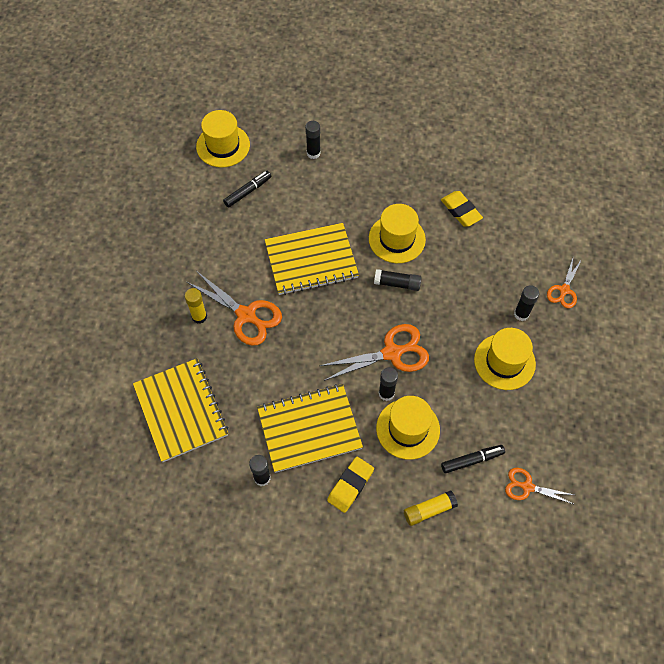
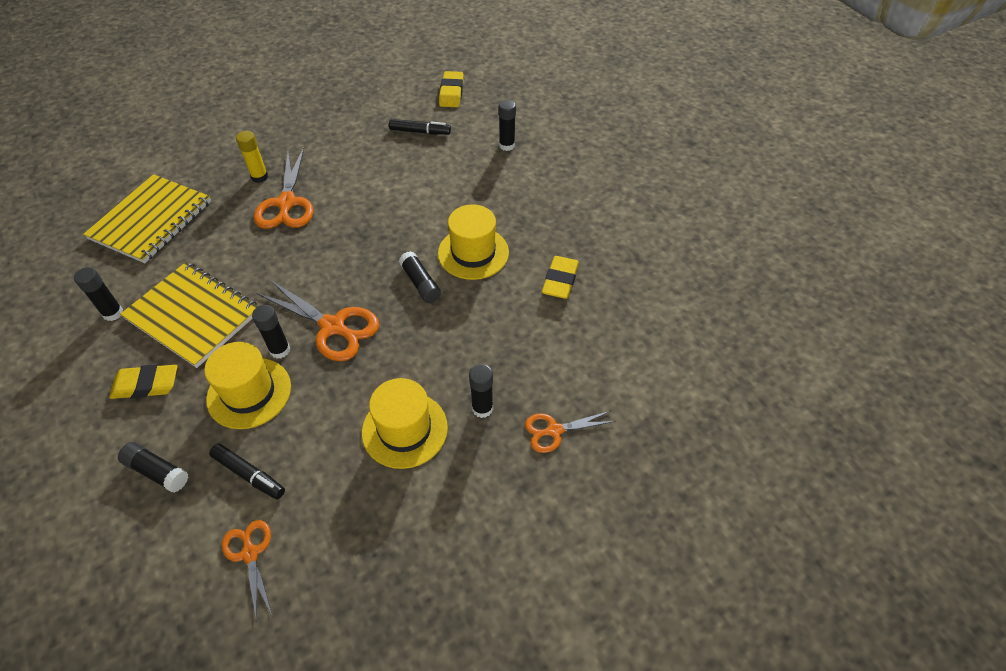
camera: 50 degrees right, 10 degrees down
(223, 146) = (451, 93): yellow hat -> yellow eraser
(311, 260) = (387, 209): yellow notebook -> none
(429, 510) = (157, 471): yellow glue stick -> black glue stick

